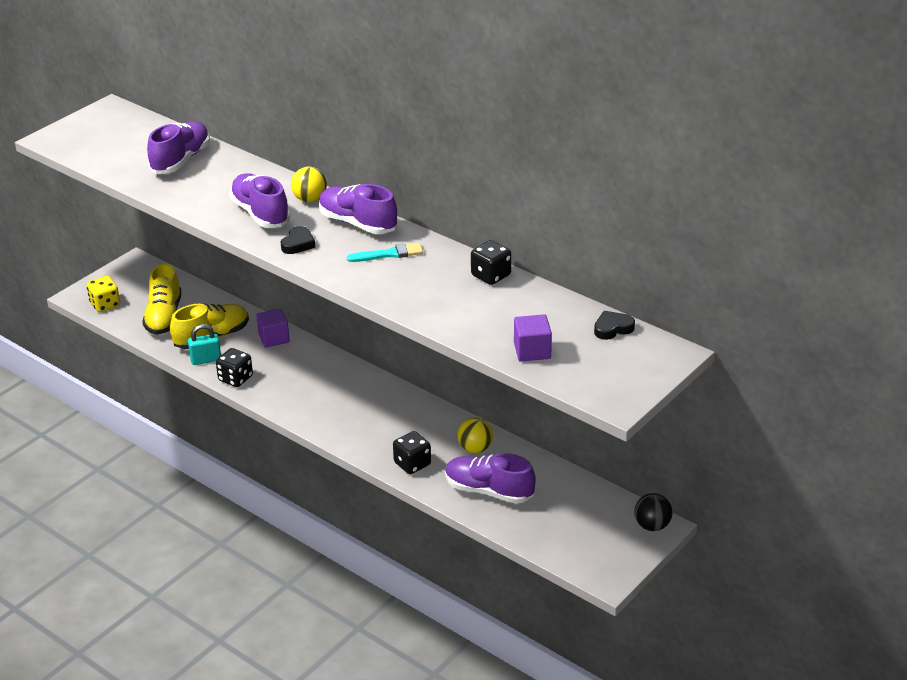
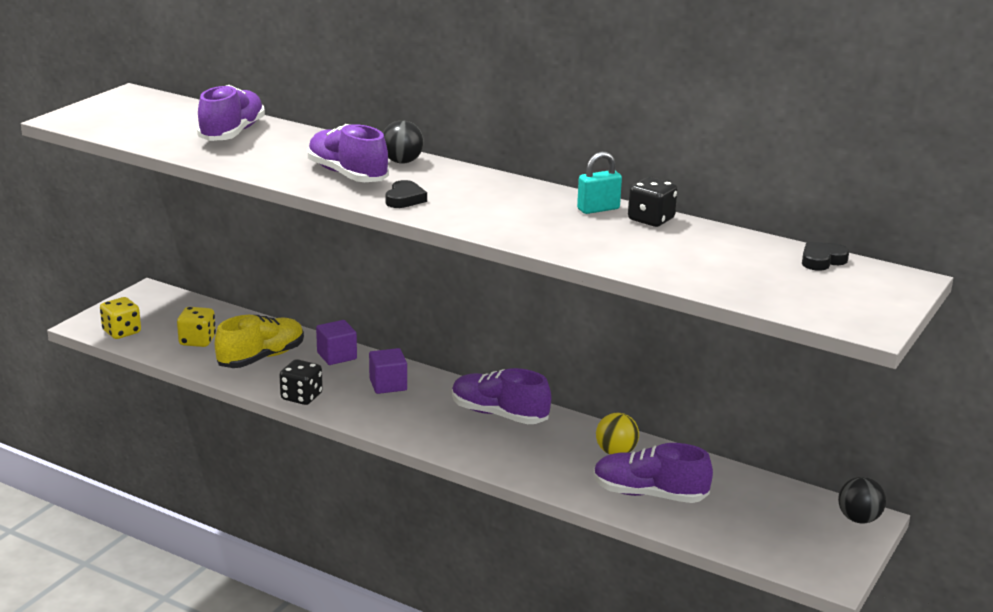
camera: 10 degrees left, 10 degrees down
(164, 317) = (197, 341): yellow shoe -> yellow dice
(206, 360) = (260, 380): turquoise padlock -> turquoise padlock (598, 209)
(310, 199) = (402, 162): yellow ball -> black ball
(357, 223) = (469, 180): purple shoe -> purple shoe (499, 414)
(389, 254) = (519, 205): turquoise brush -> none
(412, 464) = (546, 472): black dice -> none
(532, 351) = (738, 284): purple cube -> purple cube (388, 385)

